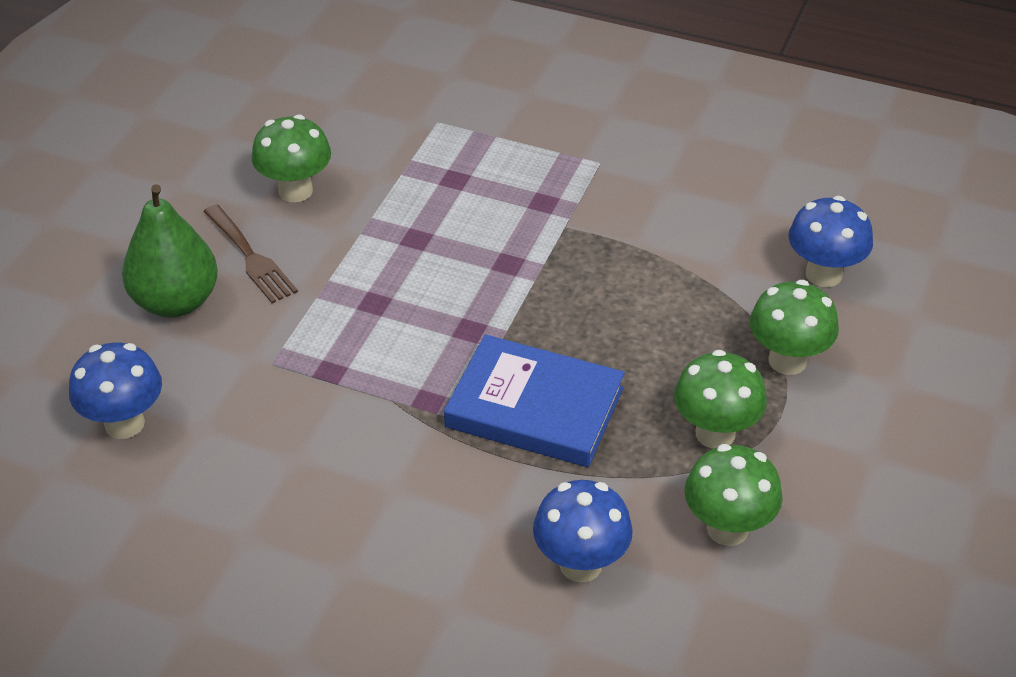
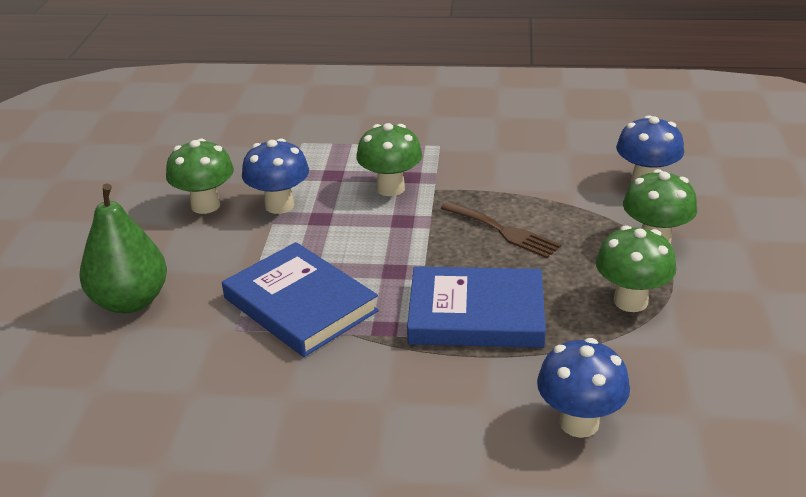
camera: 15 degrees left, 10 degrees down
(124, 423) = (115, 405): blue mushroom -> blue mushroom (279, 205)
(251, 257) = (186, 257): brown fork -> brown fork (503, 231)
(350, 349) = (300, 304): none -> blue book
(727, 529) = (683, 367): green mushroom -> green mushroom (390, 188)

